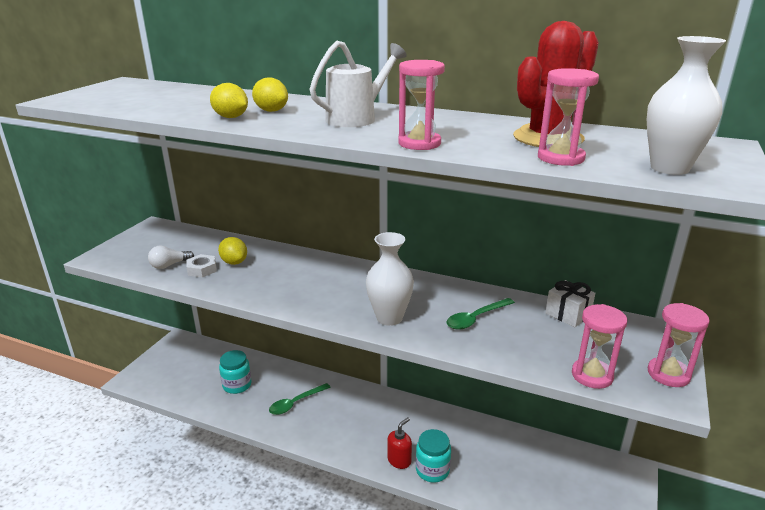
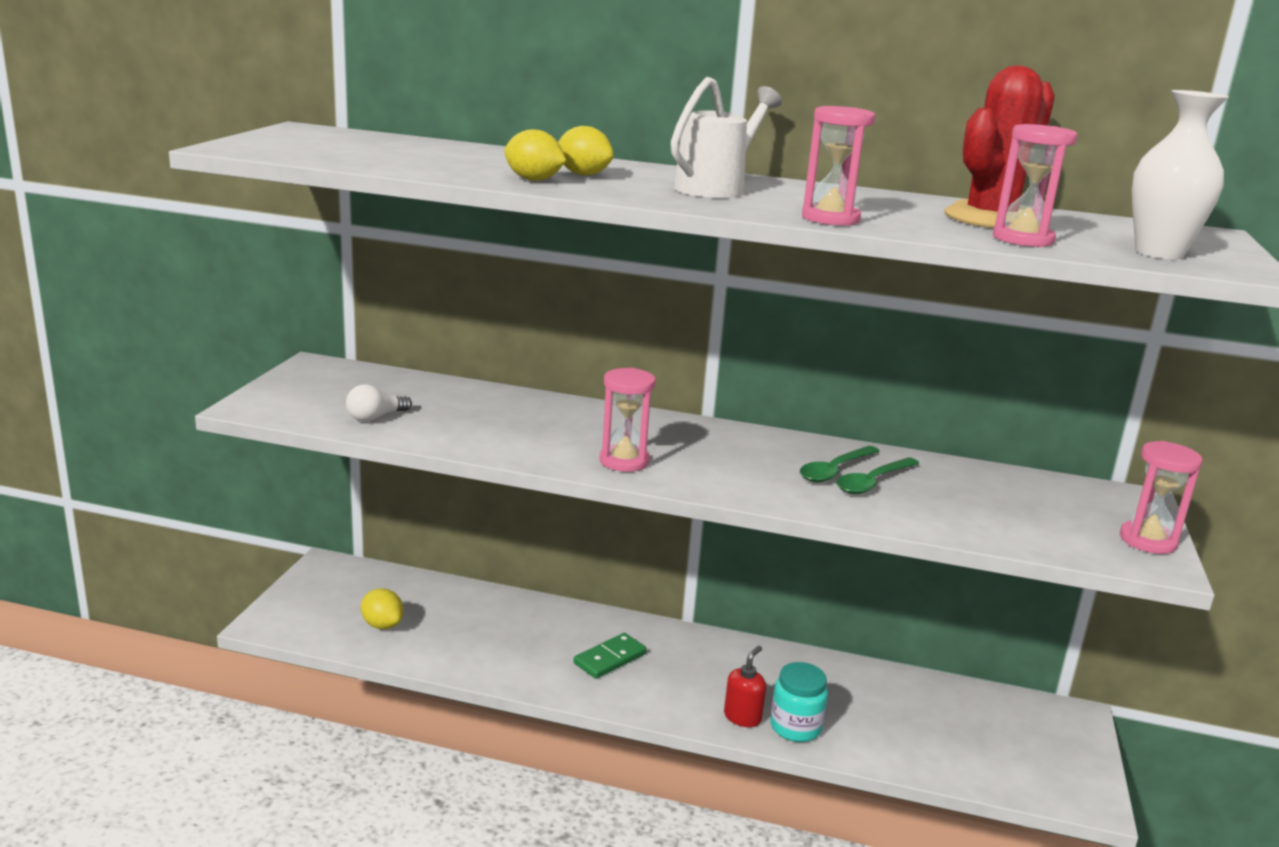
camera: 10 degrees left, 5 degrees down
(202, 269) = (432, 423): white nut -> none
(234, 262) = (478, 414): yellow lemon -> yellow lemon (382, 625)
(237, 385) = (451, 626): turquoise jar -> none
(296, 403) = (557, 648): green spoon -> green spoon (834, 470)
(326, 412) = (610, 659): none -> green domino
(389, 318) = (750, 482): white vase -> none
(568, 314) = (995, 477): white gift -> none
(592, 375) = (1051, 543): pink hourglass -> pink hourglass (624, 461)

